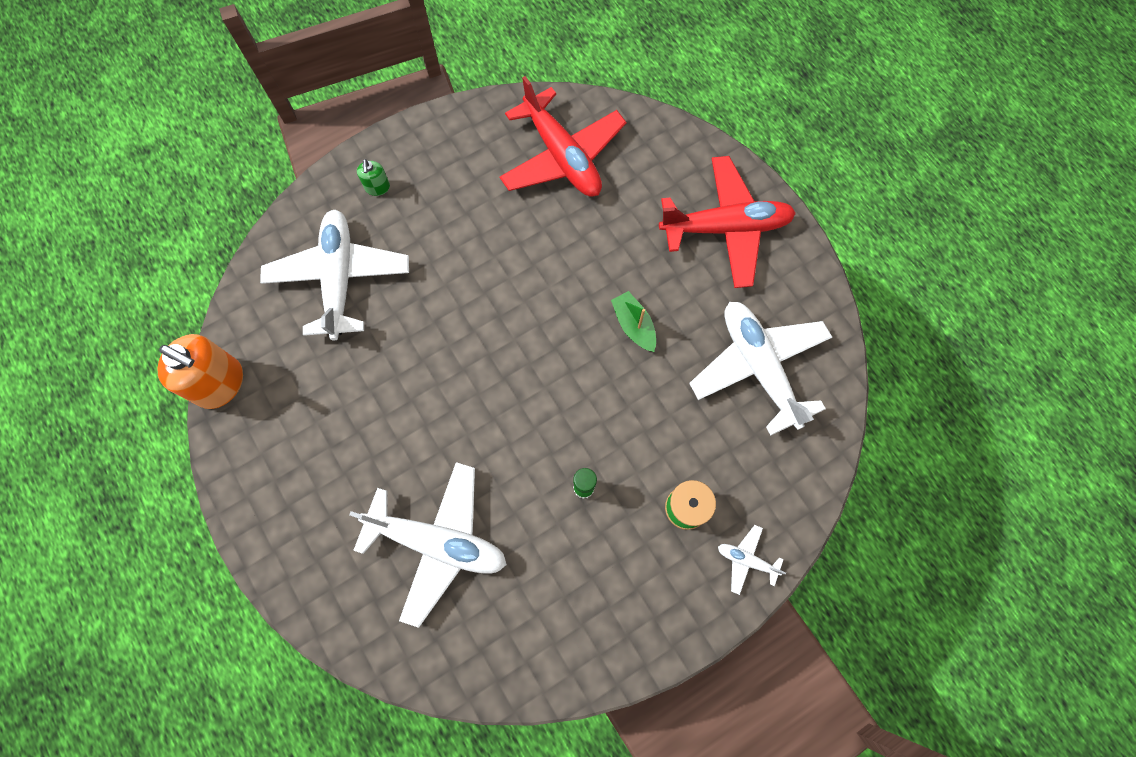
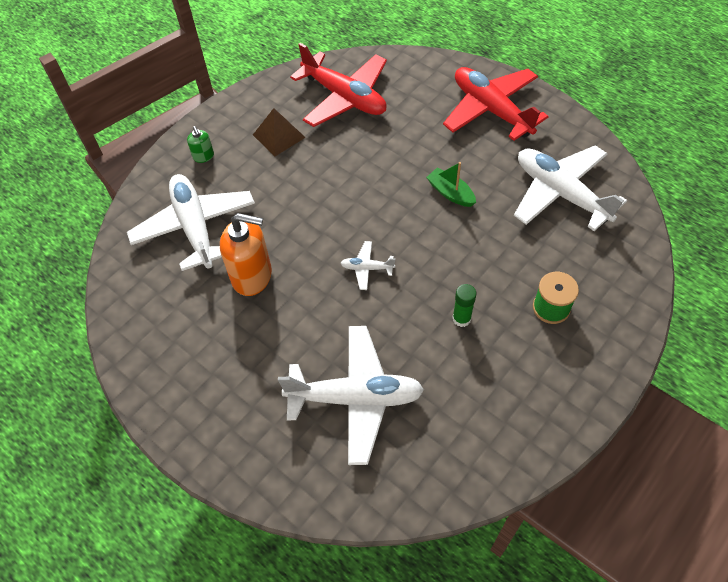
camera: 15 degrees left, 15 degrees down
(220, 383) = (117, 334): orange soap dispenser -> orange soap dispenser (252, 276)
(469, 186) = (279, 136): none -> brown pyramid
(725, 227) = (491, 110): red plane -> red plane turned 105 degrees counterclockwise
(746, 560) = (617, 330): white plane -> white plane (367, 268)

